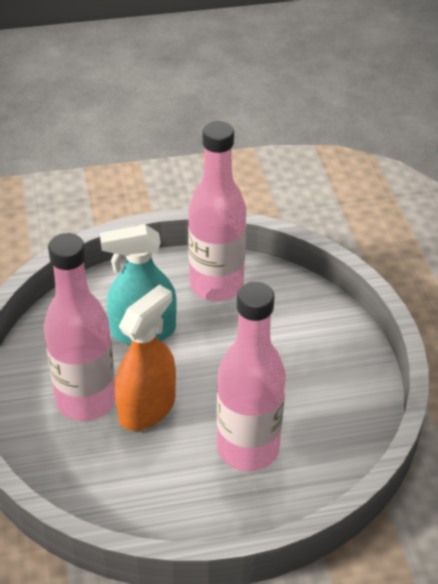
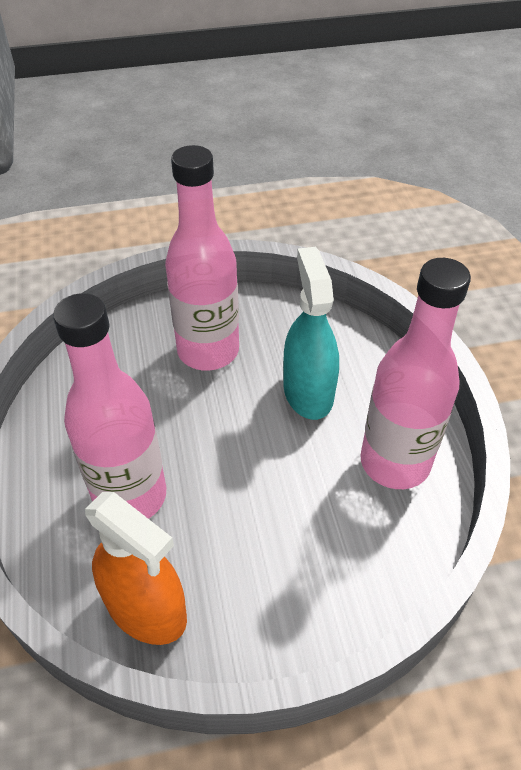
camera: 90 degrees right, 5 degrees up
(147, 408) = (195, 401): orange spray bottle -> orange spray bottle (146, 609)

